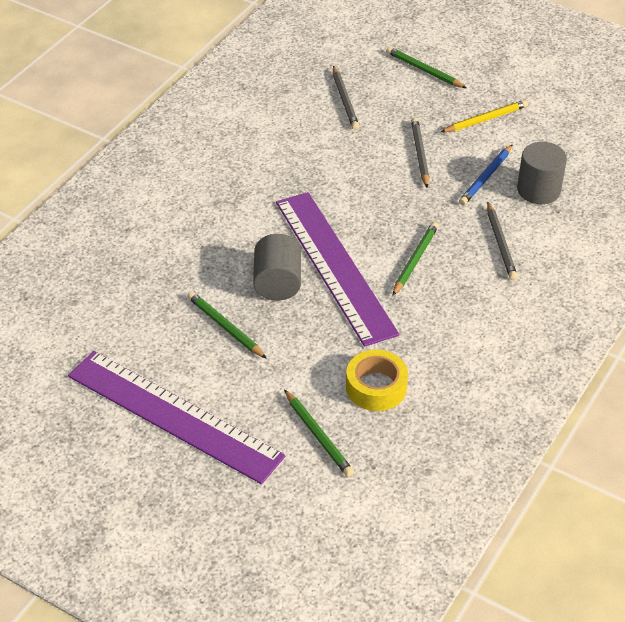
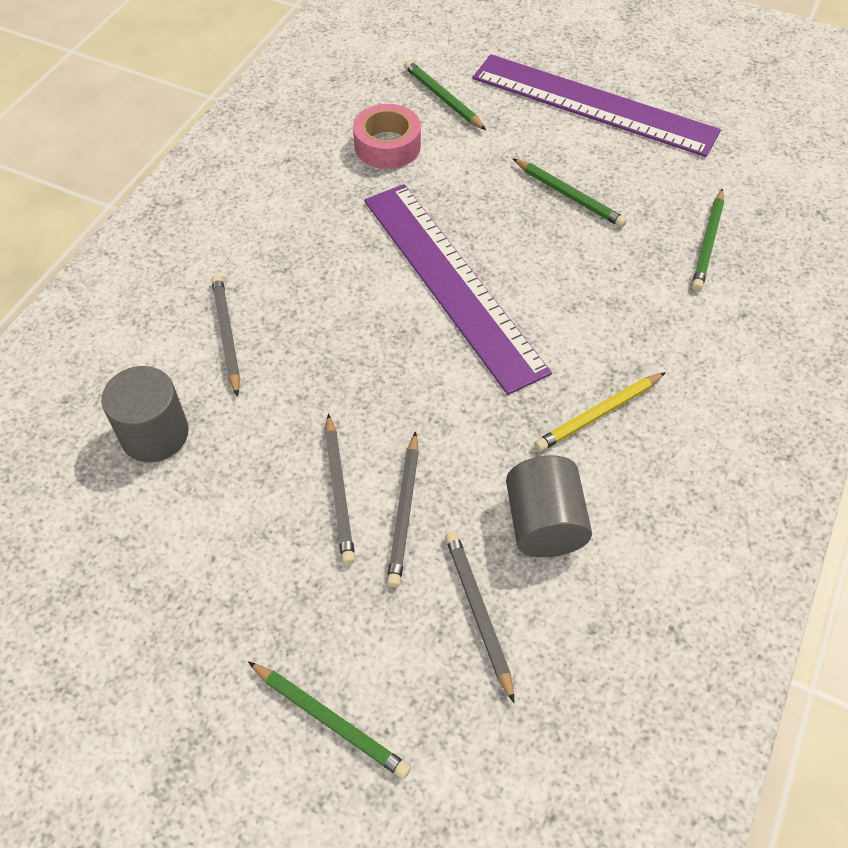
camera: 175 degrees right, 10 degrees up
(277, 283) = (520, 253): grey cylinder -> grey cylinder (544, 523)
(376, 387) = (387, 146): yellow tape -> pink tape
(381, 142) = (404, 512): none -> grey pencil
(415, 260) = (346, 300): green pencil -> green pencil (708, 243)
(485, 119) = (220, 587): yellow pencil -> yellow pencil (598, 414)
(486, 177) = (234, 452): blue pencil -> none

